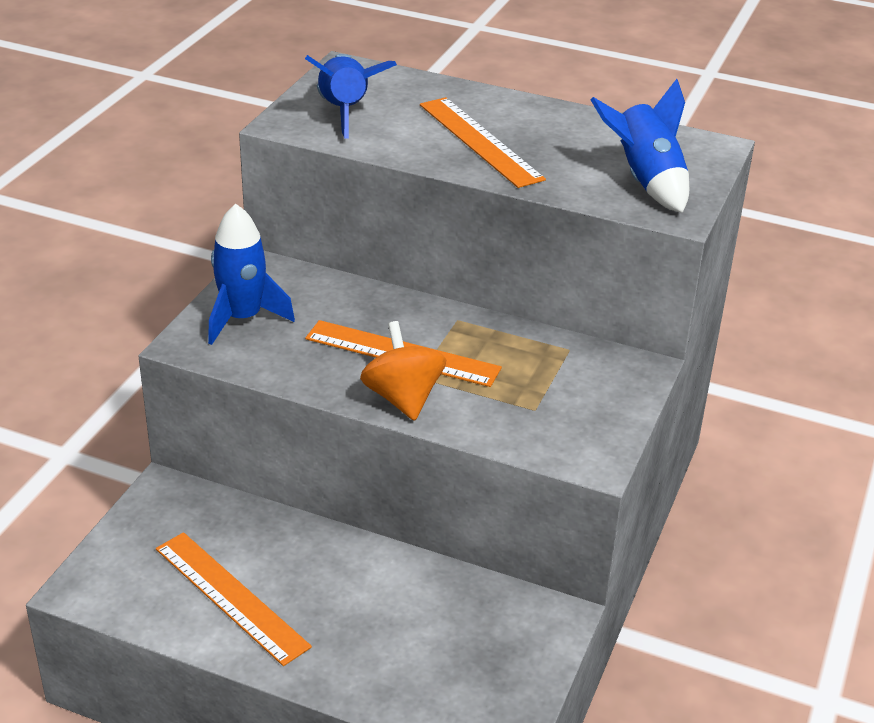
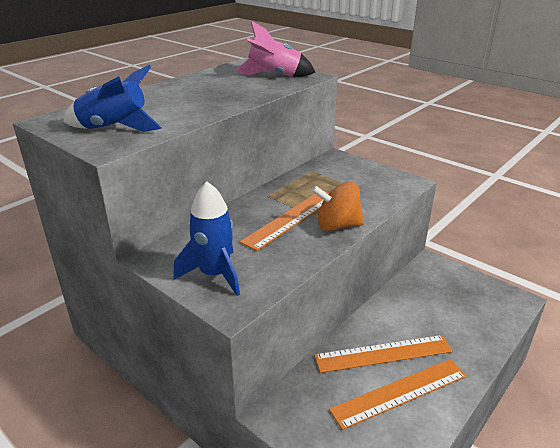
camera: 70 degrees left, 5 degrees down
(480, 141) = (197, 100): orange ruler -> orange ruler (383, 354)
(646, 181) = (274, 76): blue rocket -> pink rocket

